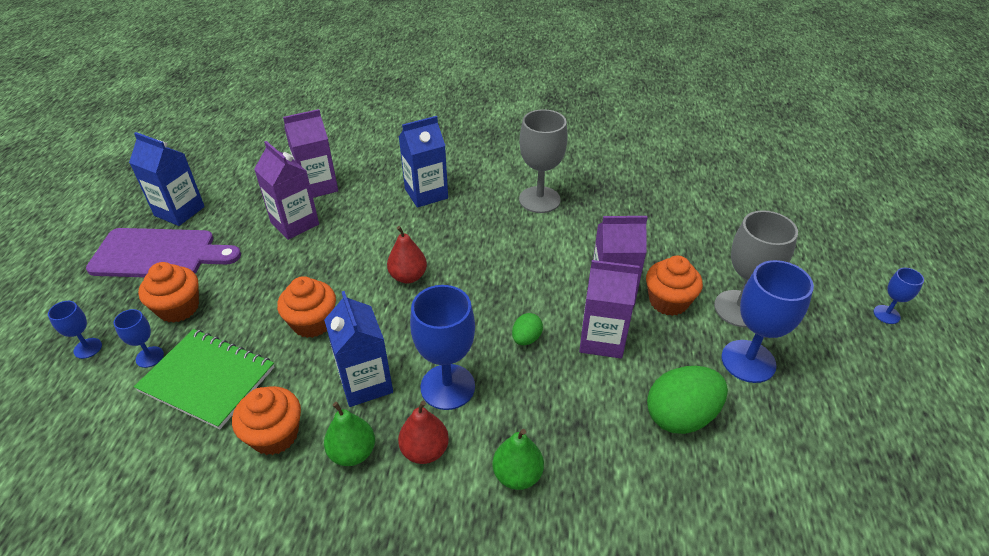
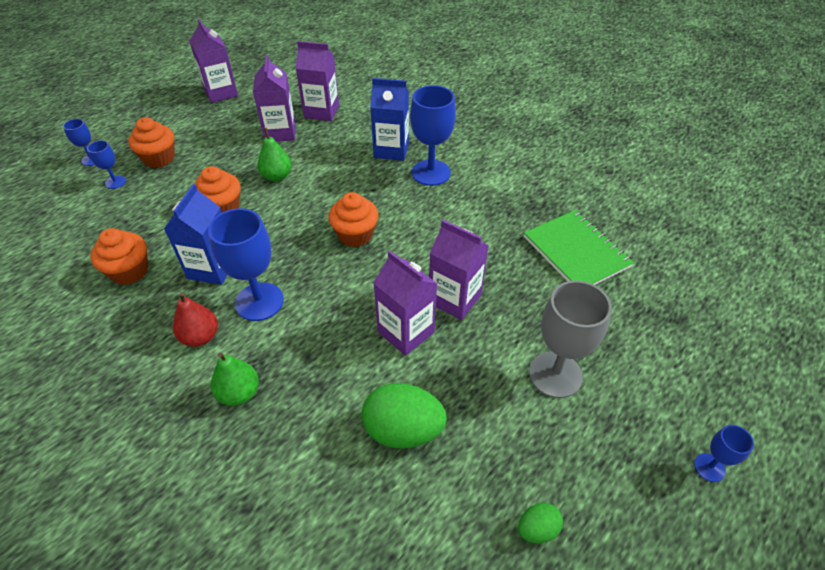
camera: 35 degrees right, 5 degrees up
(159, 254) = (182, 117): purple cutting board -> none
(179, 211) = (221, 93): blue carton -> purple carton
(207, 379) = (130, 213): green notebook -> green notebook (576, 252)
(352, 452) = (159, 310): green pear -> green pear (277, 176)
(408, 276) = (315, 207): red pear -> none
(526, 338) = (349, 298): green egg -> green egg (537, 529)
(539, 200) = (475, 194): grey goblet -> none
(668, 301) = (496, 332): orange cupcake -> orange cupcake (355, 235)
(748, 361) = (512, 423): blue goblet -> blue goblet (431, 173)

